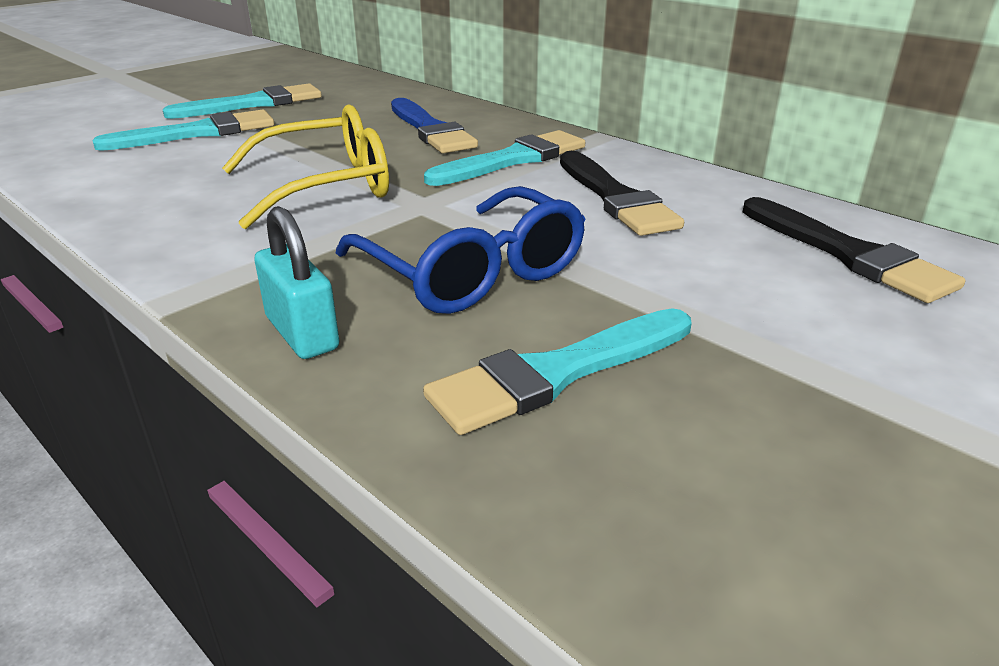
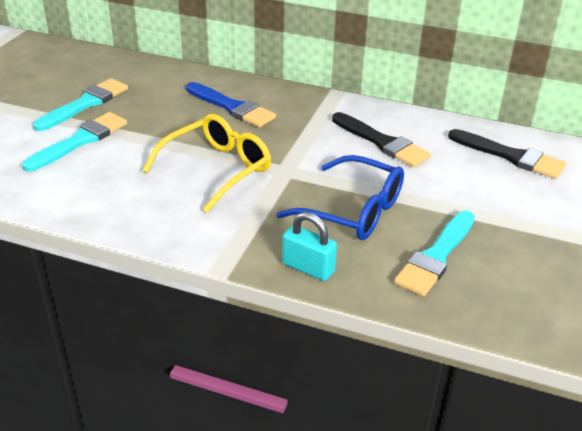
camera: 25 degrees left, 5 degrees up
(513, 160) = (304, 123): turquoise brush -> none

